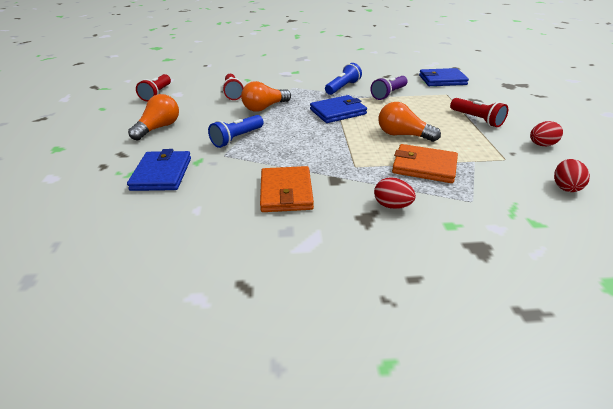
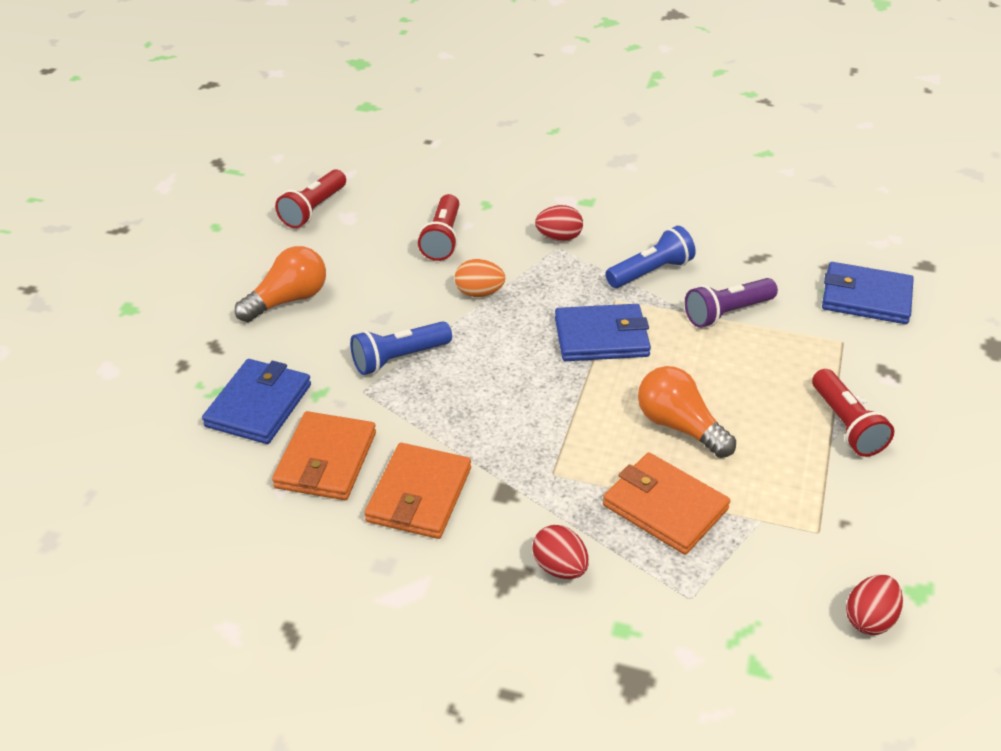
camera: 20 degrees right, 5 degrees up
(218, 189) = (326, 460): none -> orange wallet
(265, 108) = (479, 293): orange light bulb -> orange egg
(541, 145) = (914, 520): red egg -> red egg (559, 238)

